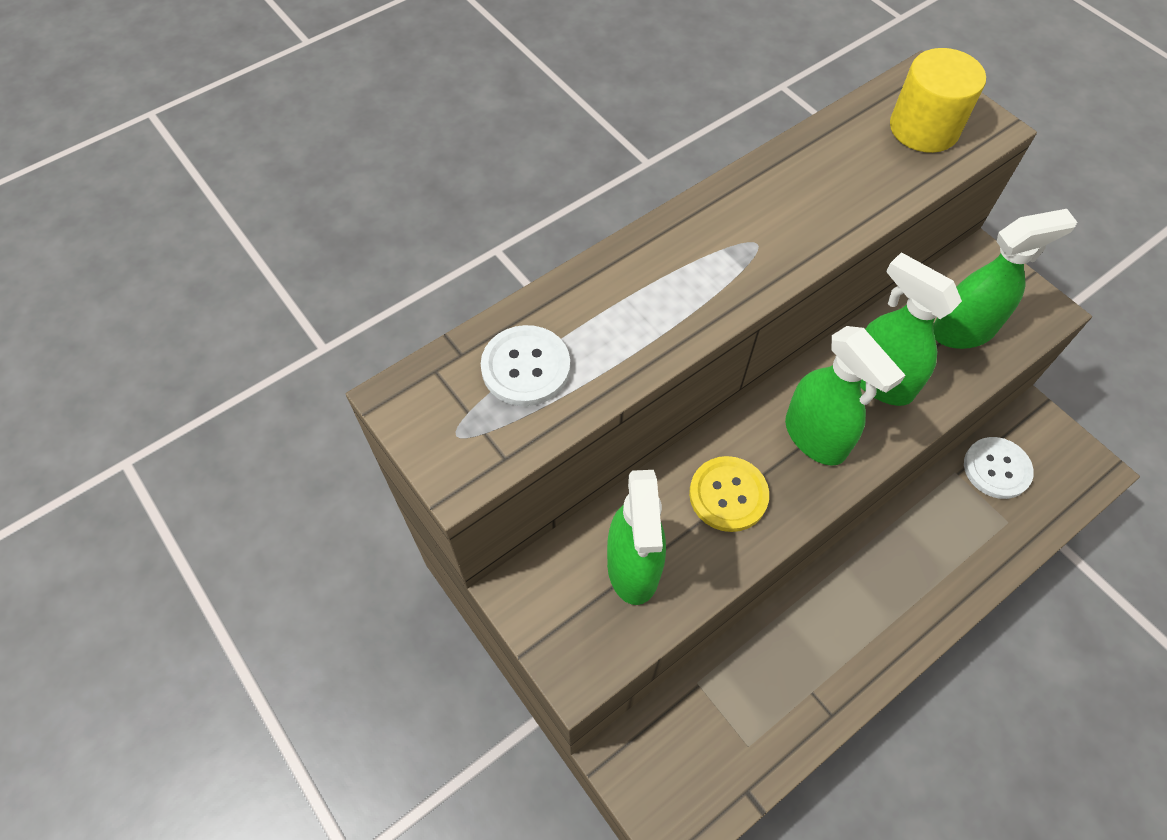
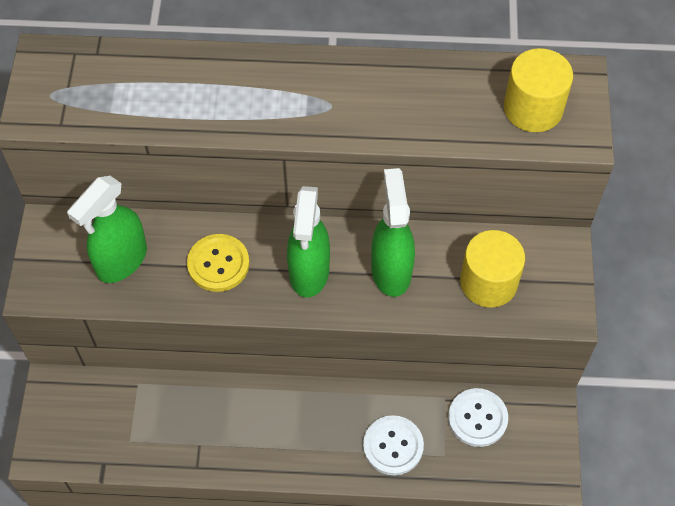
camera: 40 degrees right, 0 degrees up
(526, 367) = (121, 84): white button -> white button (393, 446)
(964, 330) = (488, 282): green spray bottle -> yellow cylinder

